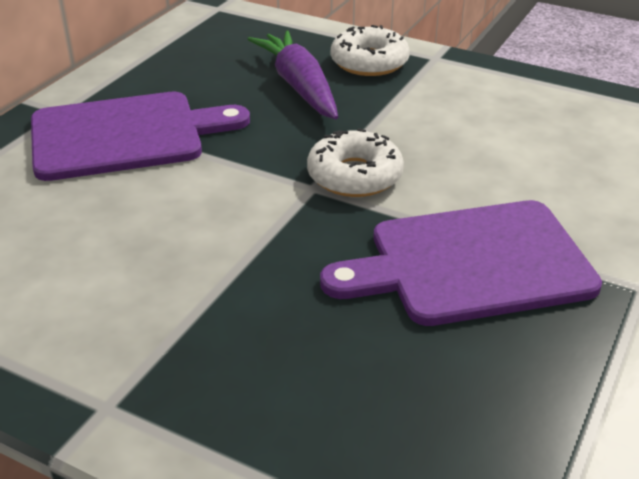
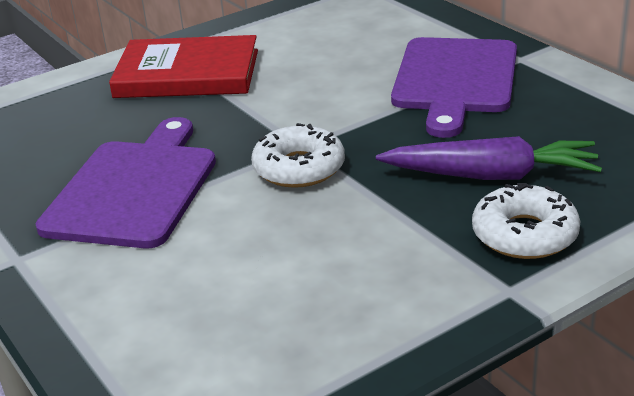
camera: 120 degrees right, 5 degrees down
(179, 342) = (187, 74): none -> red book

